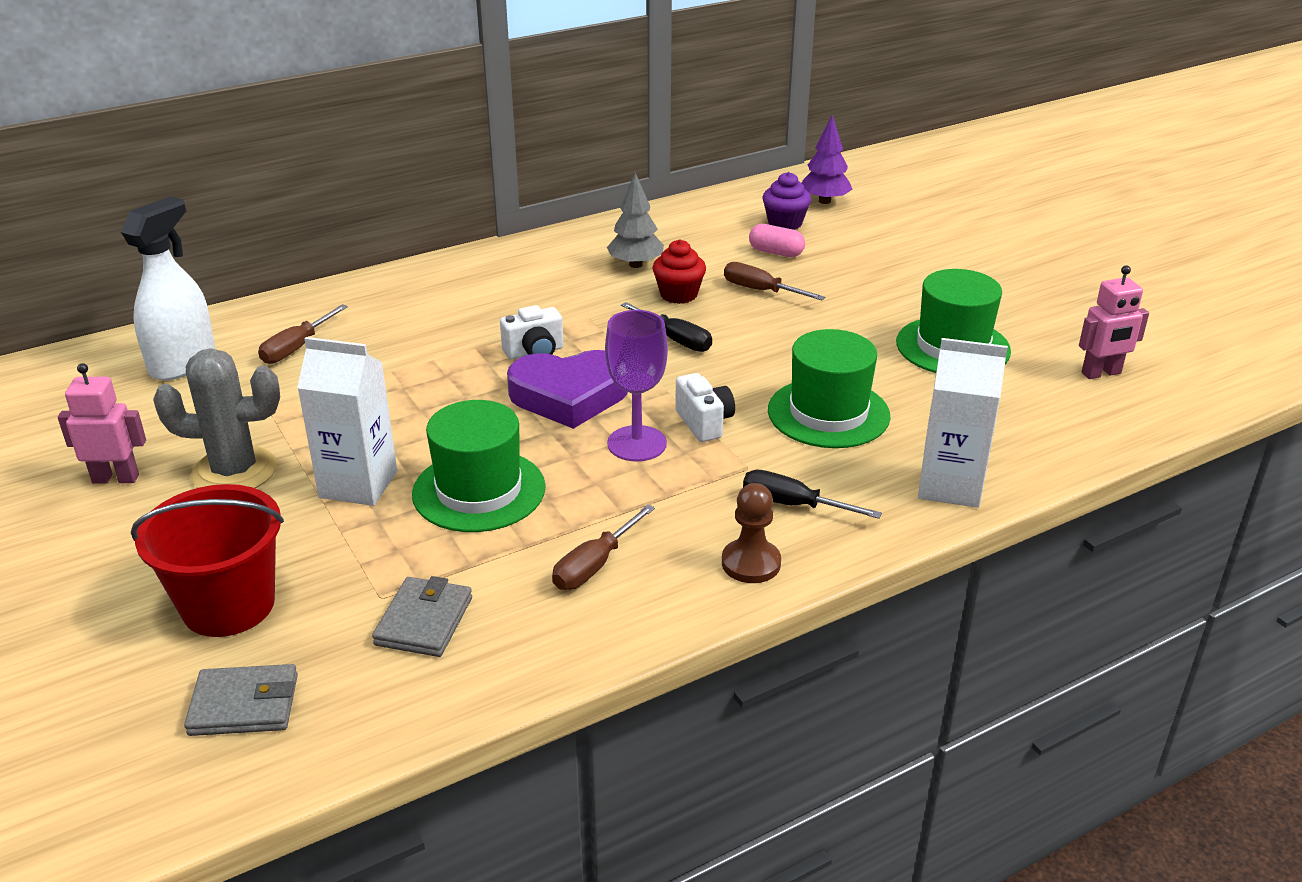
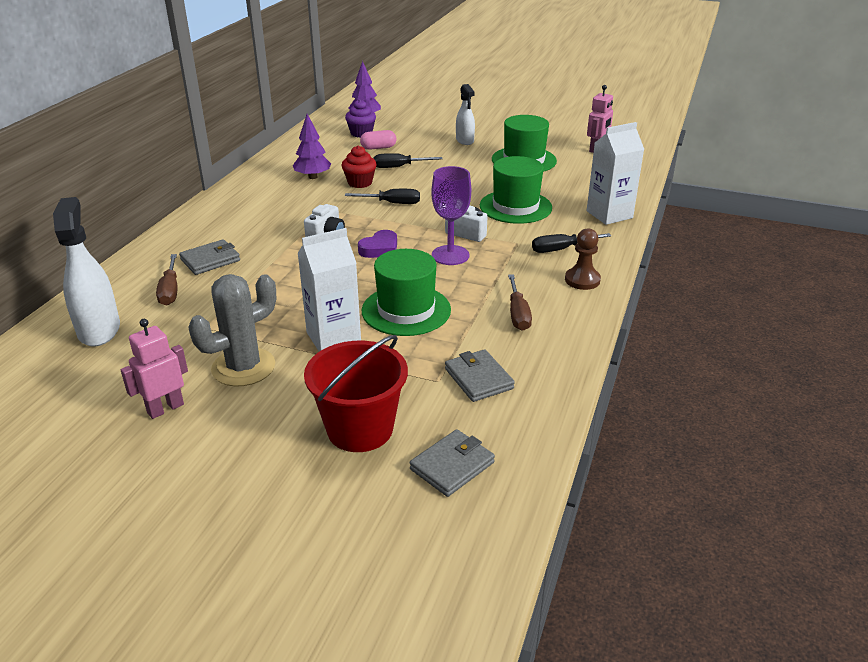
camera: 40 degrees left, 0 degrees up
(381, 328) = (210, 260): none -> grey wallet
(569, 396) = (380, 249): purple heart -> purple heart, size x0.56
(635, 264) = (313, 177): grey tree -> purple tree
(760, 290) = (398, 167): brown screwdriver -> black screwdriver
(911, 284) = (465, 140): none -> white spray bottle

